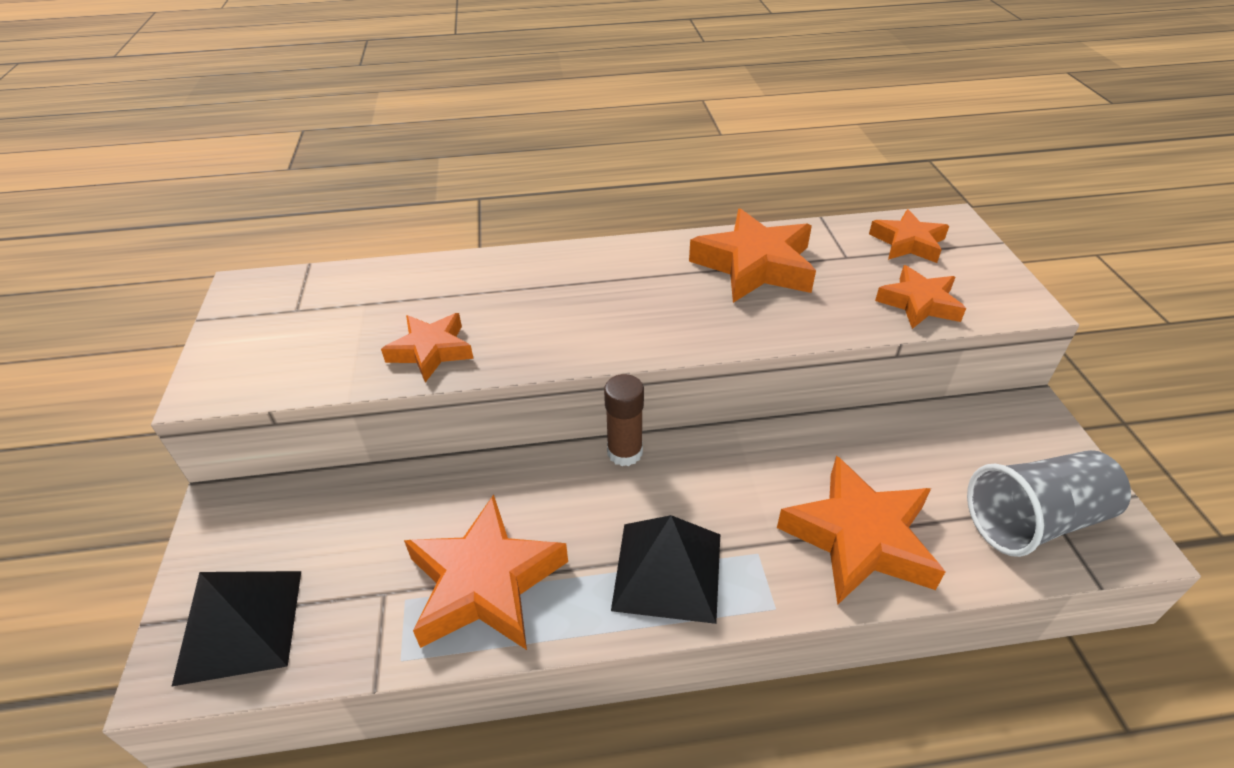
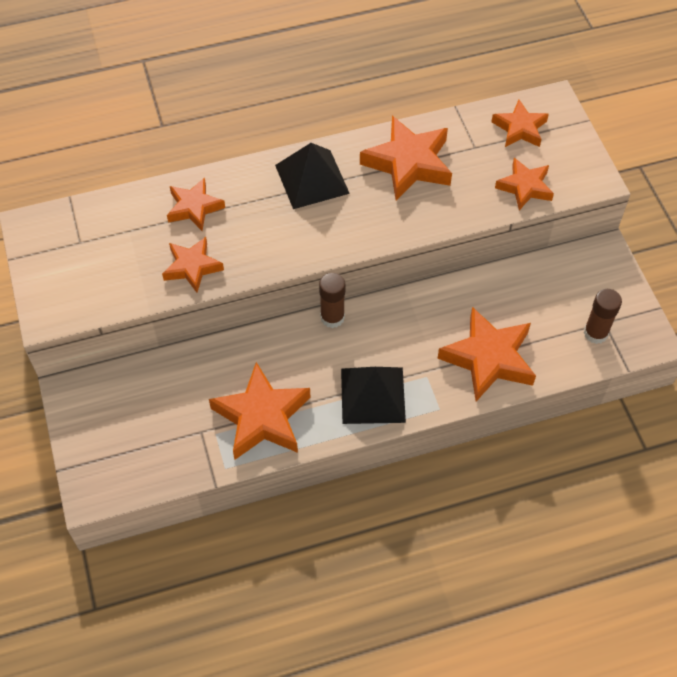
camera: 10 degrees left, 15 degrees up
(240, 625) = (120, 462): black pyramid -> black pyramid (312, 179)
(460, 287) = (194, 208): none -> orange star
(1034, 520) = (595, 333): grey cup -> brown glue stick

